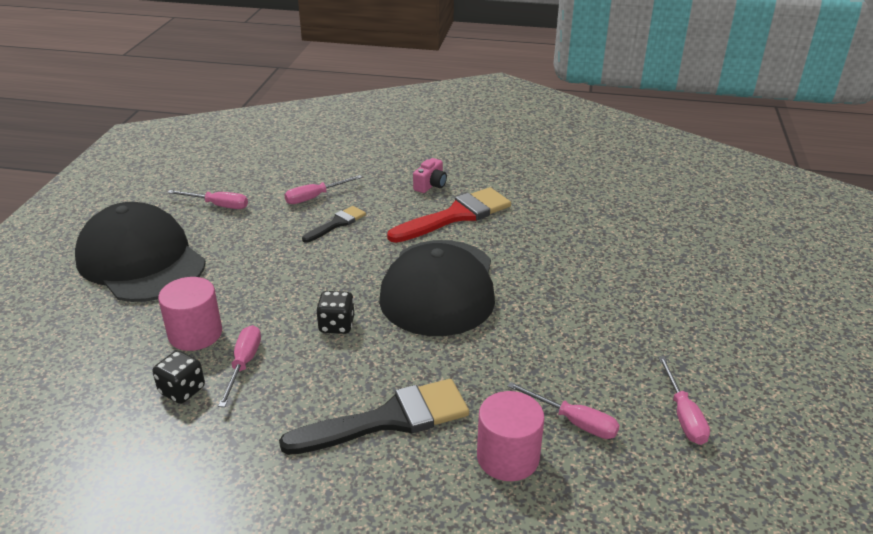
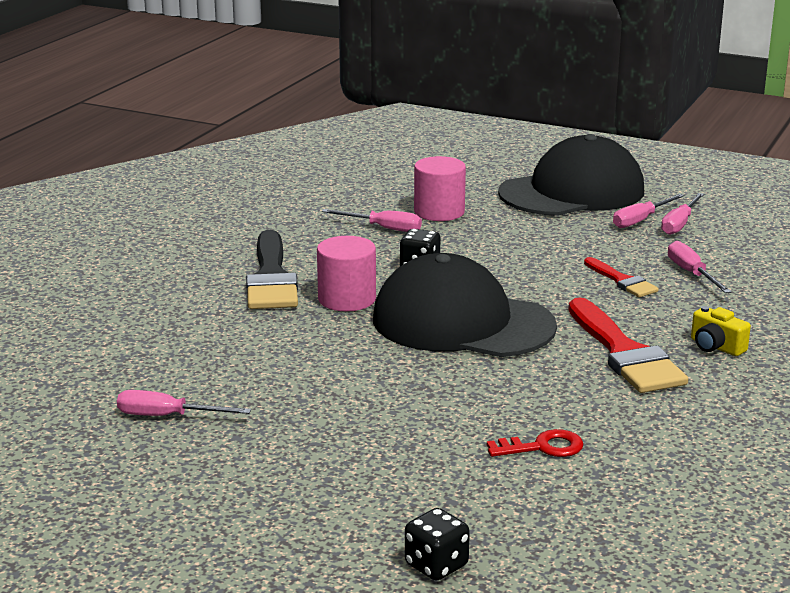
camera: 105 degrees right, 10 degrees down
(182, 390) = (363, 207): black dice -> black dice (436, 565)
(336, 224) = (621, 281): black brush -> red brush
(430, 185) = (716, 347): pink camera -> yellow camera
(508, 457) = (187, 320): pink cylinder -> pink cylinder (347, 299)
(573, 421) = (205, 357): pink screwdriver -> pink screwdriver (641, 220)
(597, 235) = (542, 447): none -> red key

